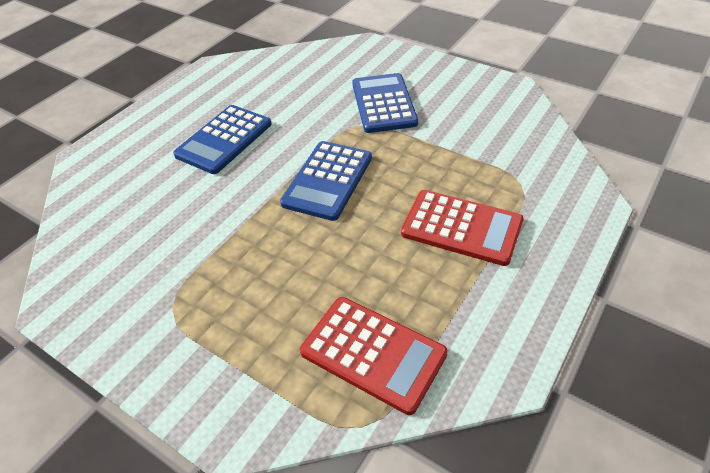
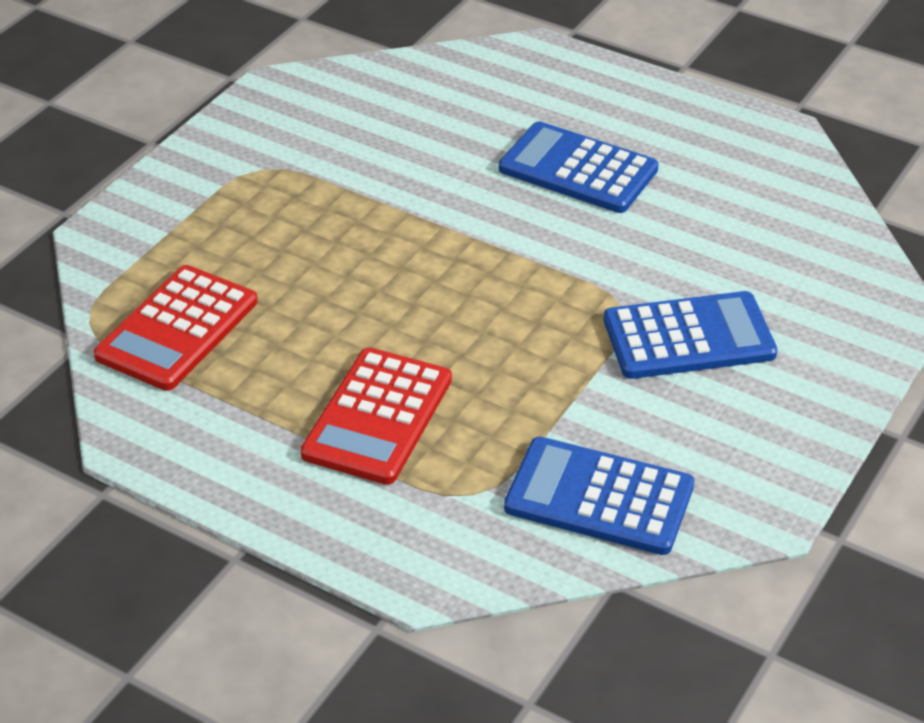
camera: 85 degrees right, 5 degrees down
(327, 180) = (483, 279): blue calculator -> blue calculator (599, 497)

